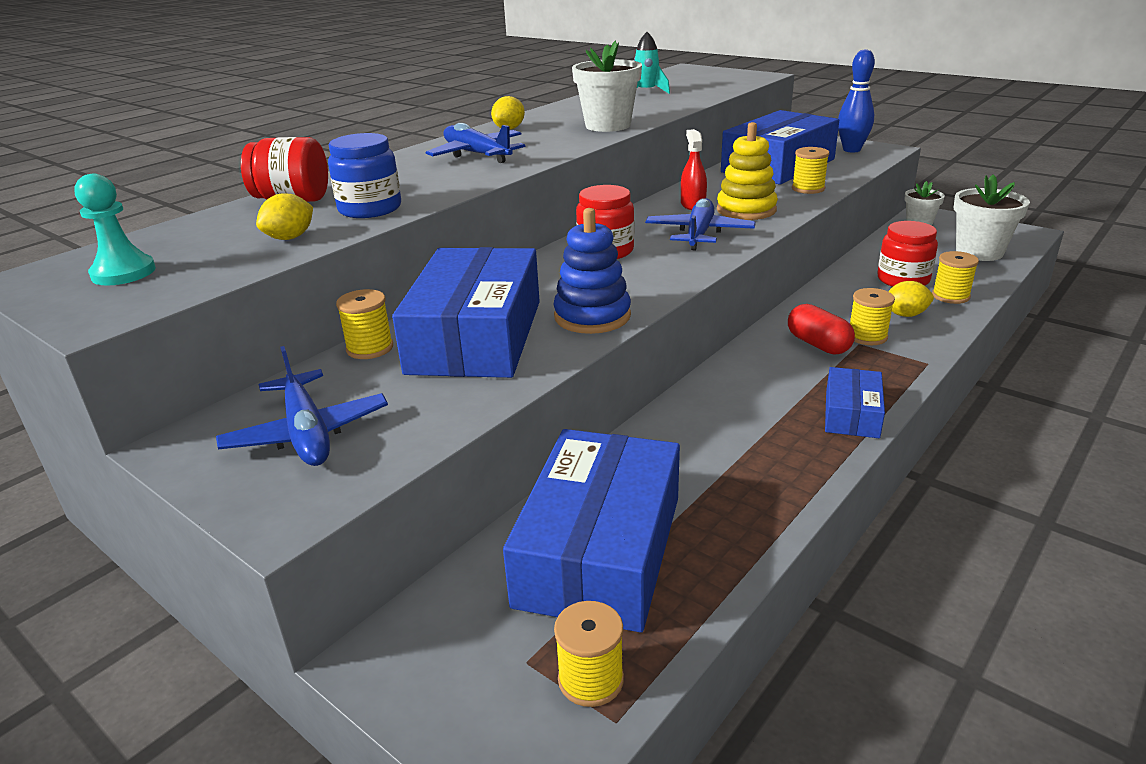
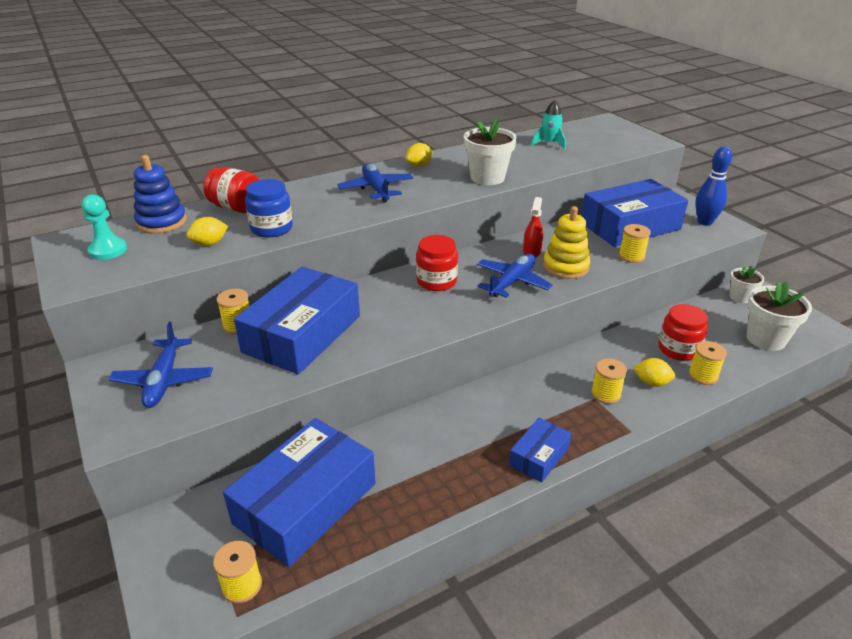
camera: 20 degrees right, 5 degrees up
(592, 316) = (382, 338): blue stacking toy -> blue stacking toy (161, 222)
(818, 344) = (564, 390): red capsule -> none

